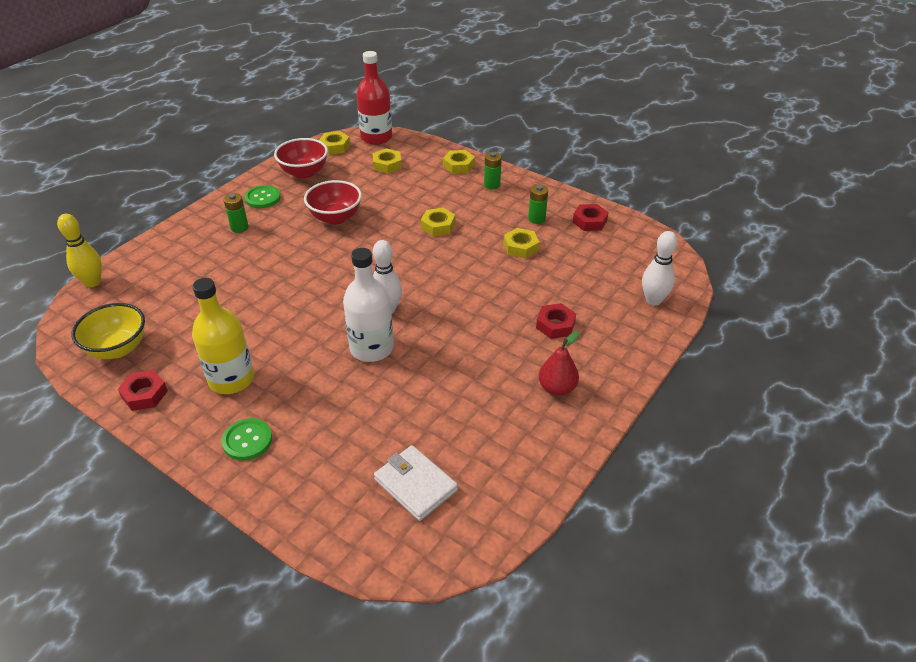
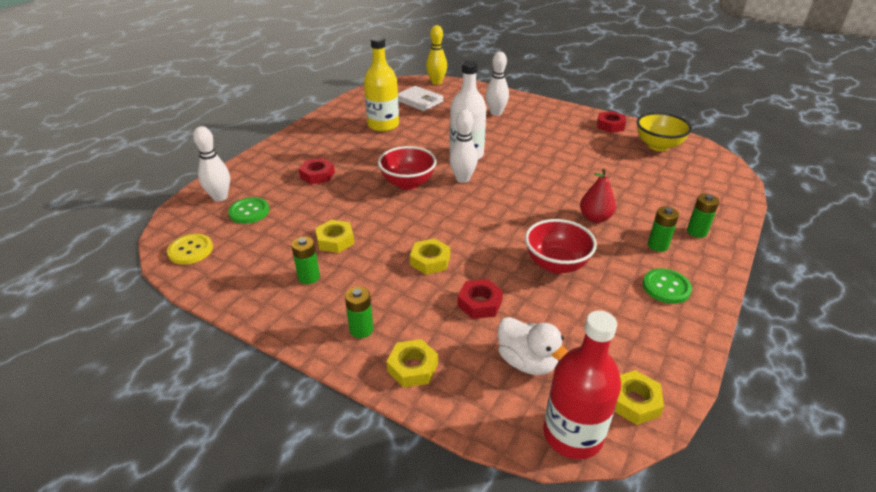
camera: 175 degrees right, 5 degrees down
(92, 282) = (740, 186): yellow bowling pin -> yellow bowling pin (436, 82)
(193, 237) = (696, 232): none -> green battery
(231, 379) = (559, 134): yellow bottle -> yellow bottle (383, 125)
(247, 440) = (526, 111): green button -> green button (249, 212)
(297, 439) = (496, 113): none -> white bowling pin
(304, 172) = (644, 336): red bowl -> red bowl (408, 183)
(387, 165) = (527, 362): yellow nut -> white duck
(557, 388) = (327, 140): red pear -> red pear (595, 218)
(589, 221) = (243, 277): red nut -> red nut (479, 303)
(647, 245) = (190, 250): none -> yellow button

